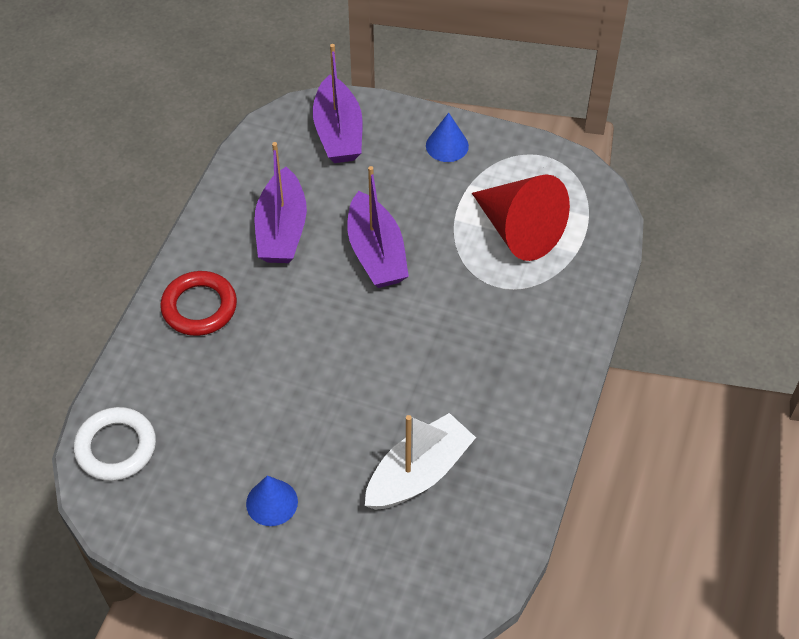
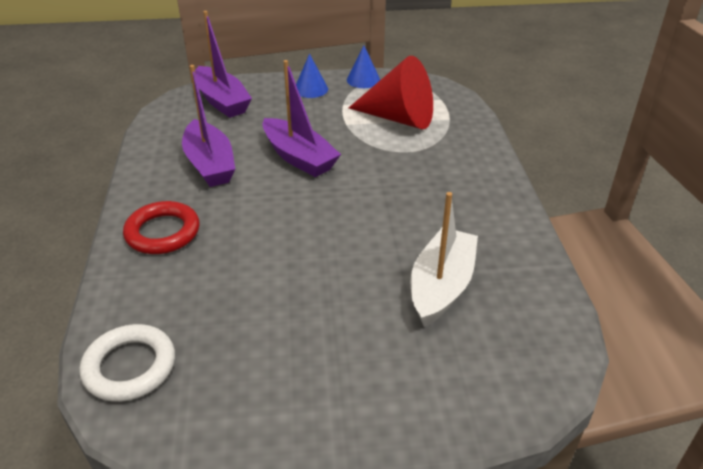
camera: 25 degrees left, 15 degrees down
(272, 502) = (322, 356): blue cone -> blue cone (363, 80)

